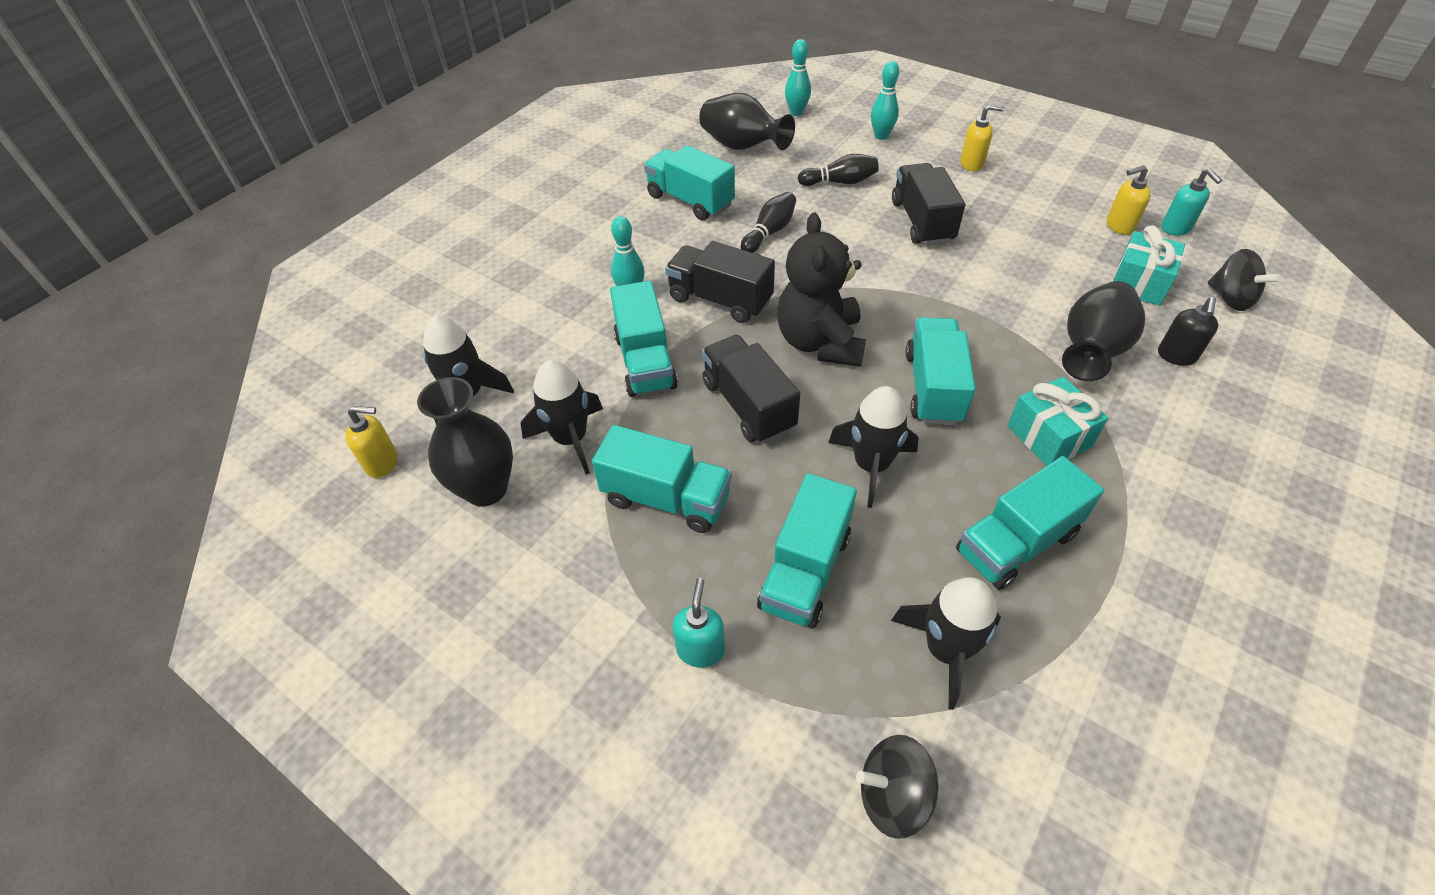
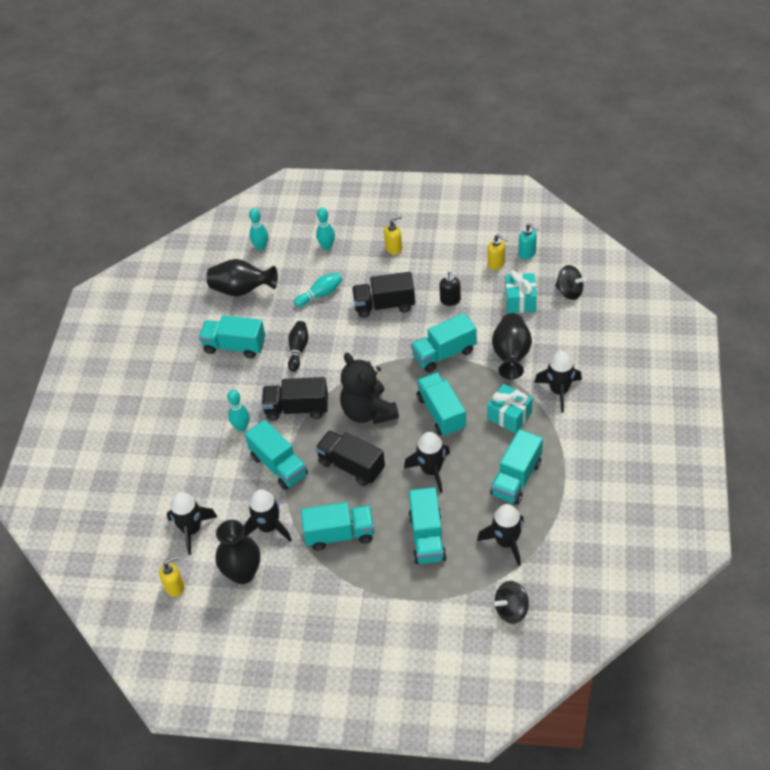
camera: 25 degrees left, 0 degrees up
(700, 649) = (400, 594): turquoise soap dispenser -> none
(840, 182) = (320, 294): black bowling pin -> turquoise bowling pin
(922, 221) = (384, 305): black truck -> black truck turned 60 degrees counterclockwise
(980, 309) = (444, 353): none -> turquoise truck
(1119, 226) = (496, 264): yellow soap dispenser -> yellow soap dispenser turned 105 degrees counterclockwise
(1158, 433) = (559, 391): none -> black rocket
(1176, 356) = (554, 341): black soap dispenser -> black soap dispenser (450, 300)

